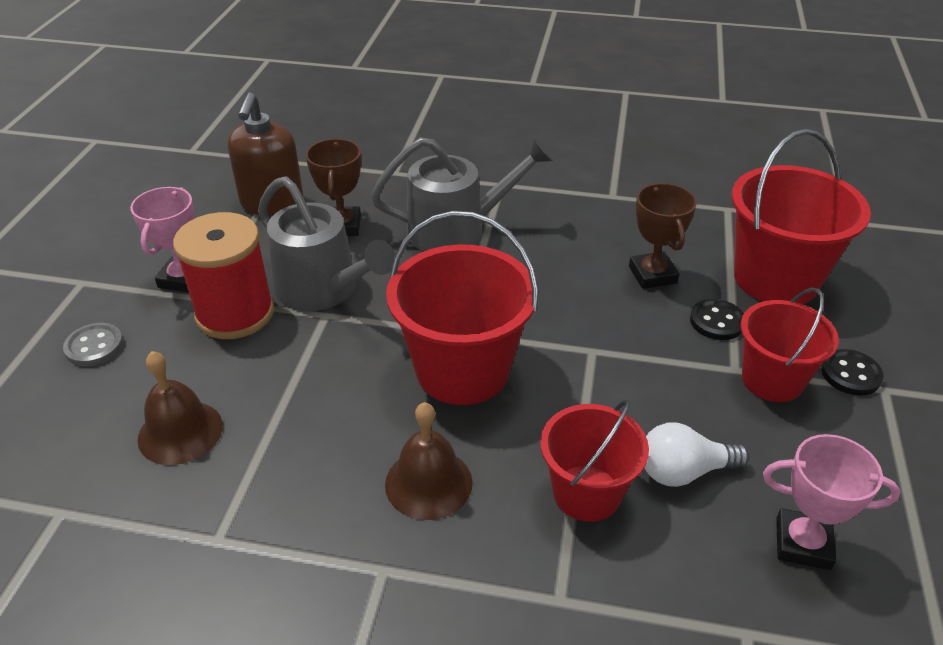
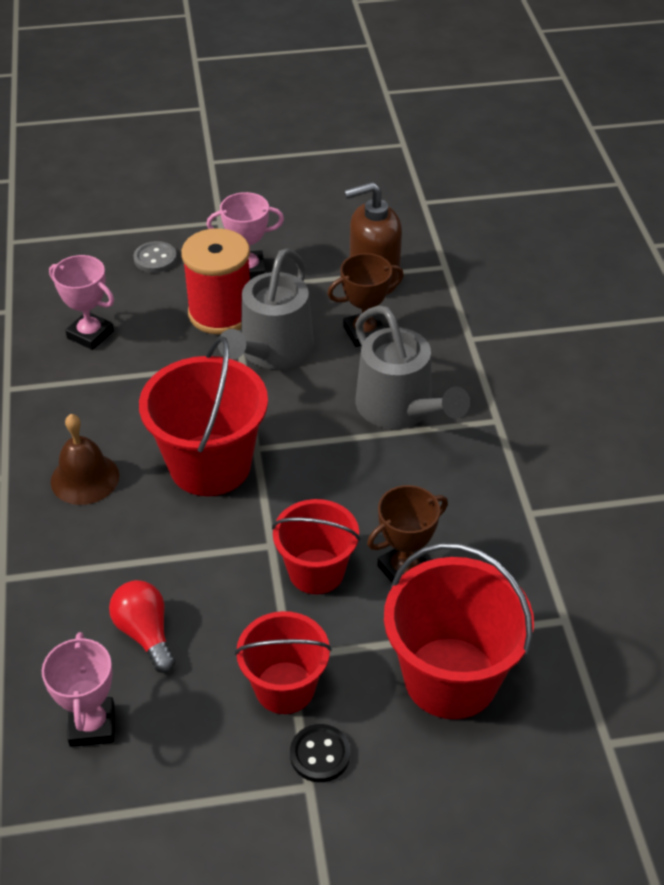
camera: 70 degrees right, 5 degrees up
(180, 432) = (90, 334): brown bell -> pink trophy
(587, 493) = (103, 574): red bucket -> red bucket (316, 571)
(684, 471) = (145, 634): white light bulb -> red light bulb
(717, 321) = (354, 633): black button -> none

